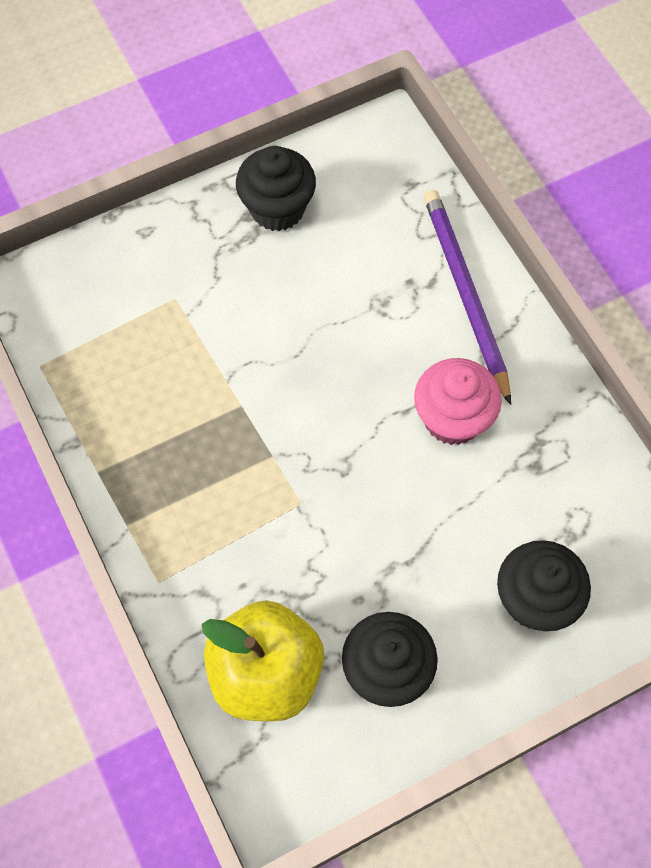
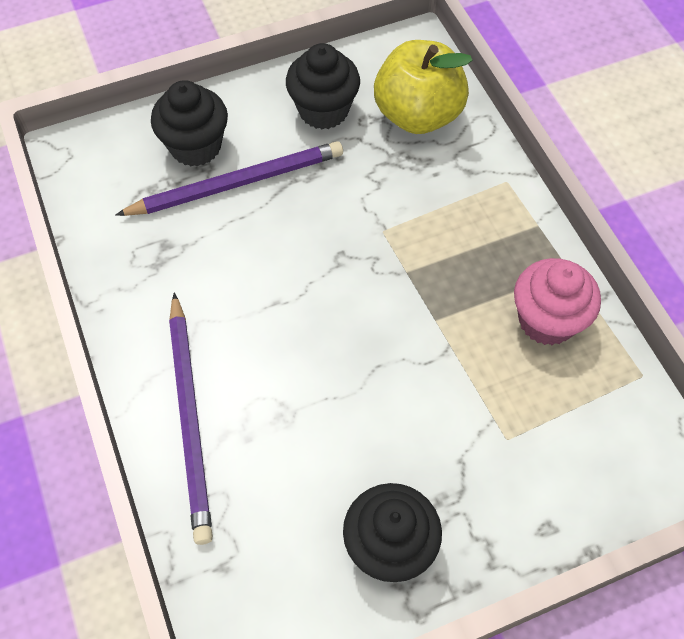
camera: 175 degrees left, 5 degrees down
(452, 419) = (232, 291): pink cupcake -> pink cupcake (546, 320)
(474, 551) = (237, 183): none -> purple pencil

